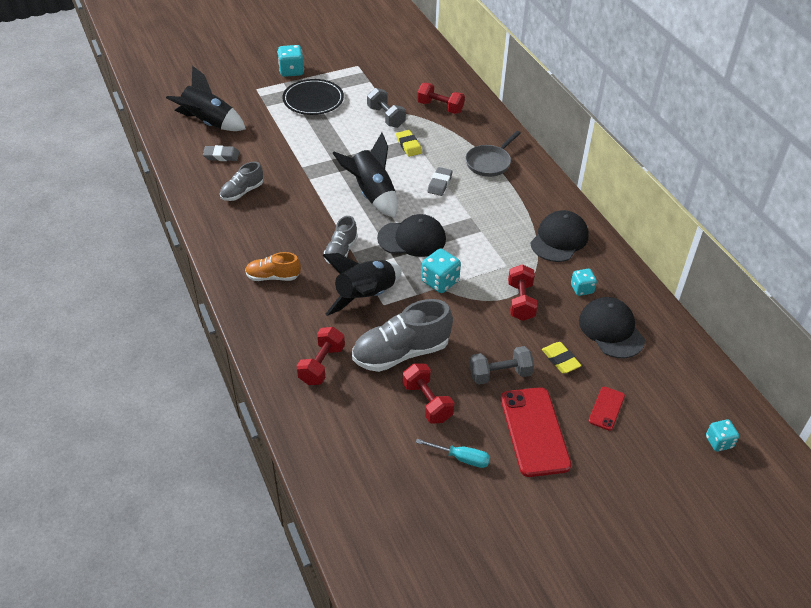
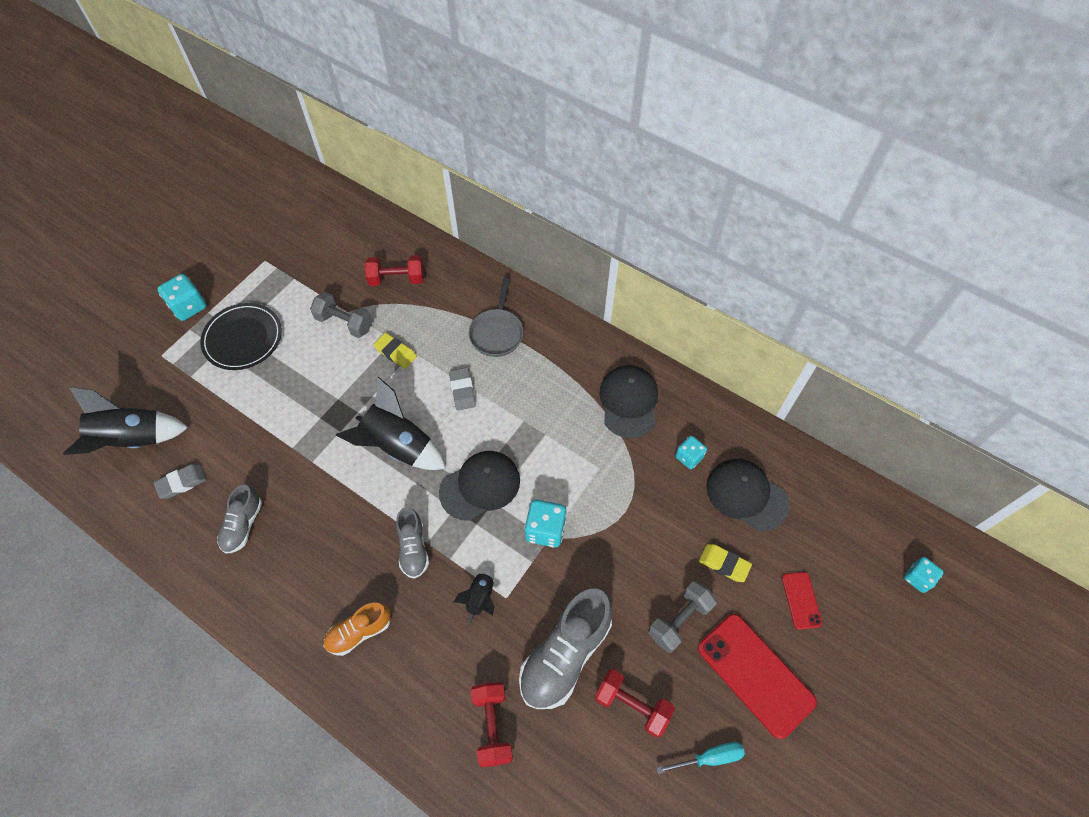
camera: 30 degrees left, 15 degrees up
(365, 296) = (480, 598): black rocket -> black rocket, size x0.52
(521, 302) = (641, 509): red dumbbell -> none

